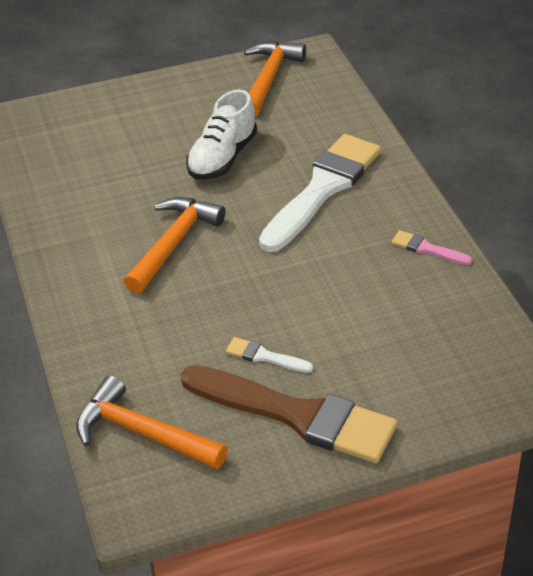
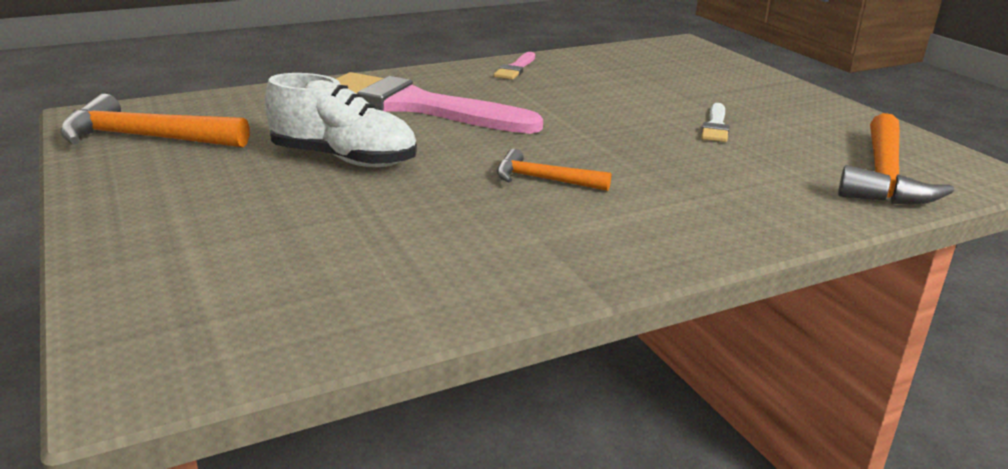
camera: 100 degrees left, 15 degrees down
(173, 244) = (544, 180): orange hammer -> orange hammer, size x0.58
(297, 415) = (784, 112): brown brush -> none
(323, 189) = (417, 106): white brush -> pink brush

